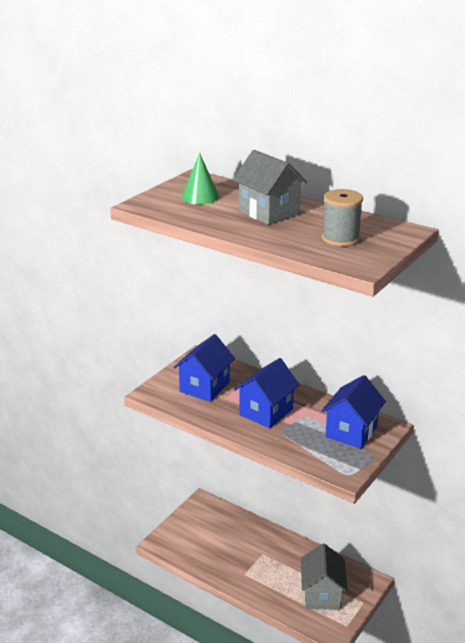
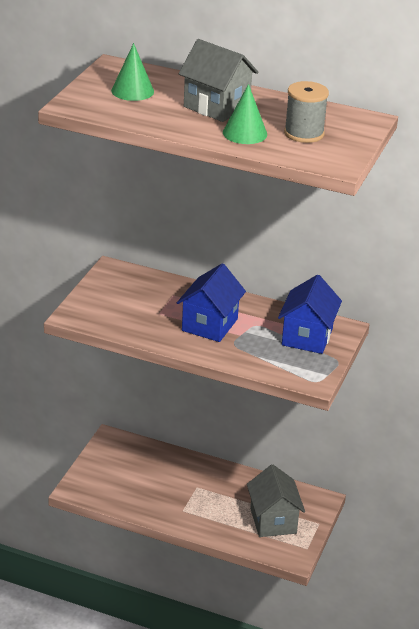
camera: 15 degrees left, 5 degrees up
(204, 387) = (132, 303): blue house -> none
(284, 235) = (245, 133): none -> green cone

